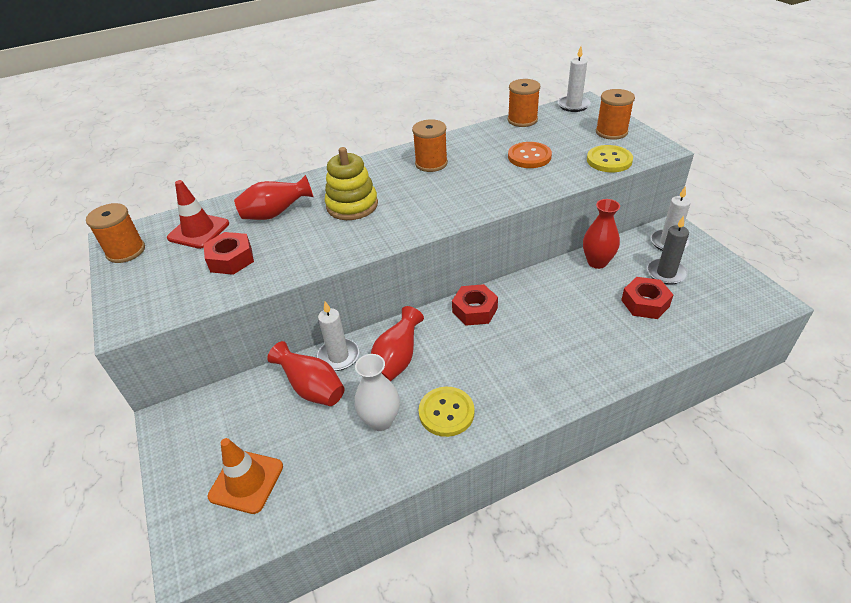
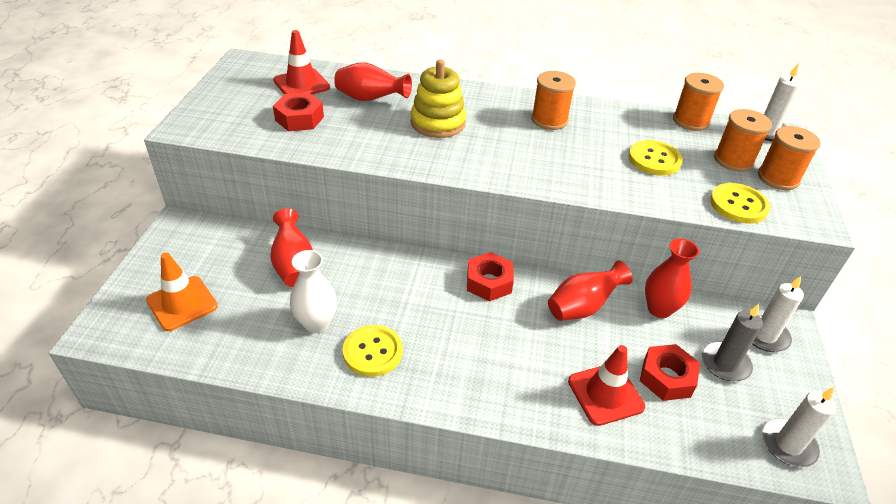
camera: 30 degrees right, 0 degrees up
(126, 251) = (238, 74): orange spool -> orange spool (733, 160)
(338, 356) = (338, 252): white candle -> white candle (788, 444)
(397, 360) = (378, 284): red vase -> red vase (582, 307)
(529, 157) = (654, 159): orange button -> yellow button
(623, 337) = (605, 394): none -> red traffic cone

